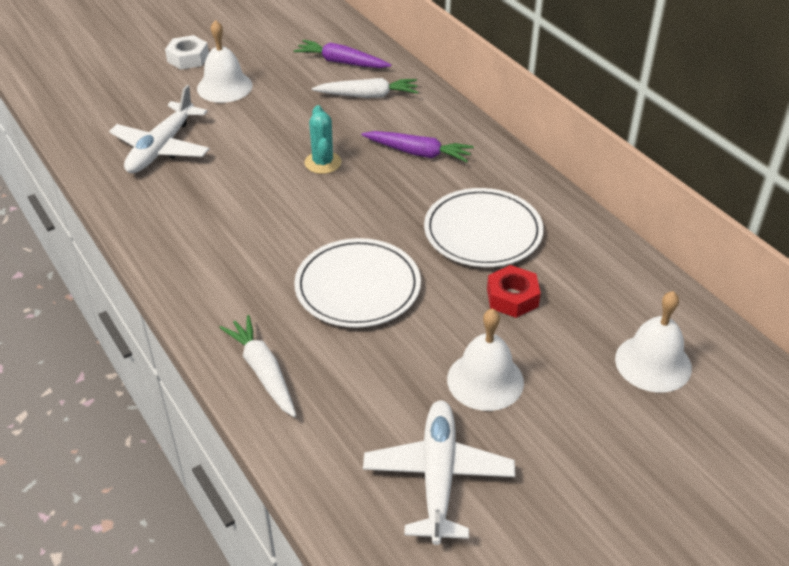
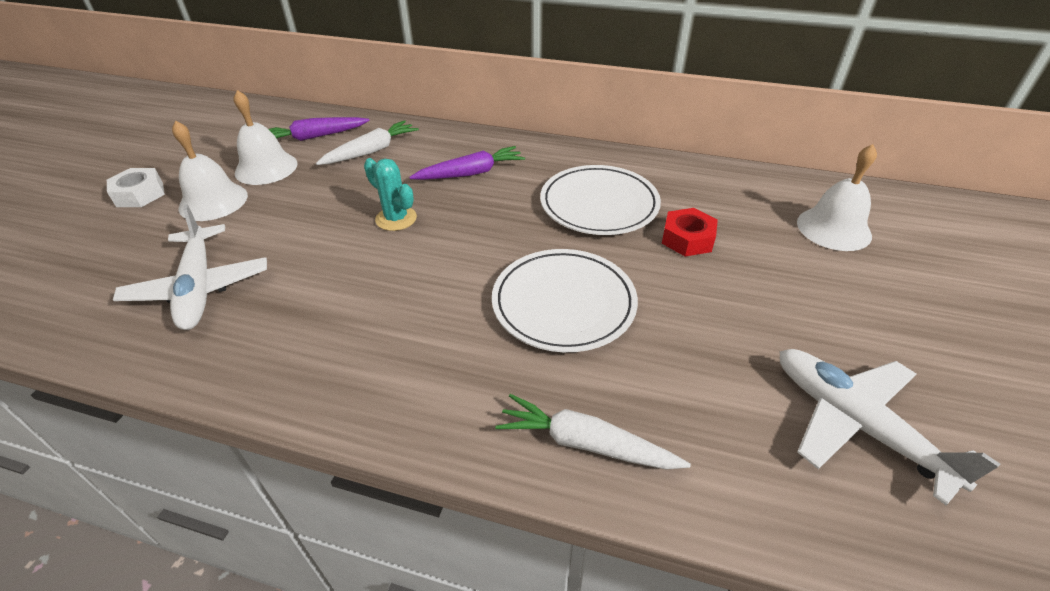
camera: 40 degrees left, 0 degrees up
(485, 380) = (763, 314): white bell -> white bell (266, 168)

